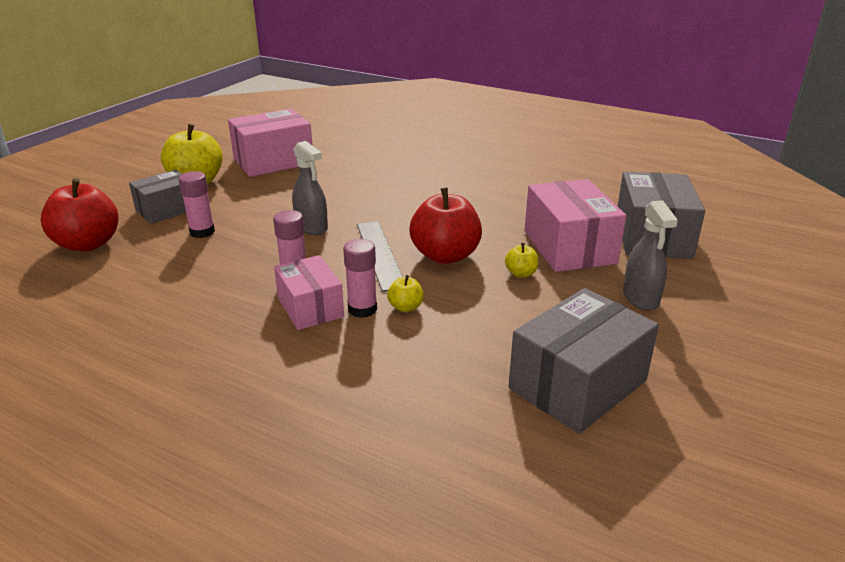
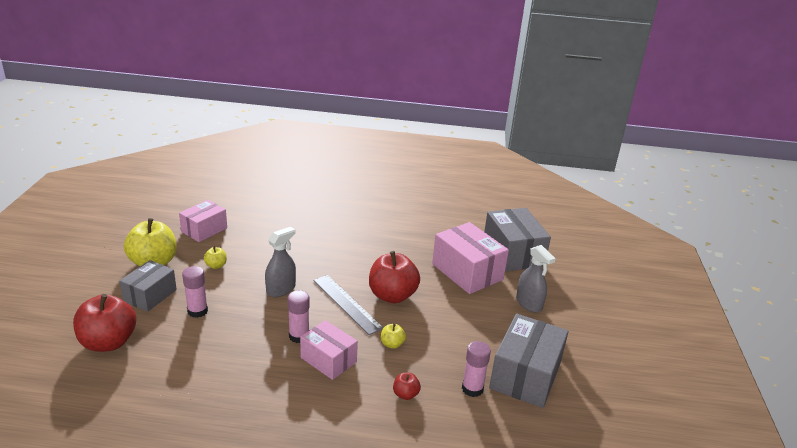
camera: 25 degrees left, 0 degrees up
(273, 161) = (204, 230): pink box -> pink box, size x0.64
(311, 227) = (281, 289): grey spray bottle -> grey spray bottle turned 75 degrees counterclockwise
(362, 309) = (364, 352): pink glue stick -> pink glue stick (472, 389)
(381, 368) = (405, 394): none -> red apple
(521, 273) = (449, 300): yellow apple -> yellow apple (216, 265)

